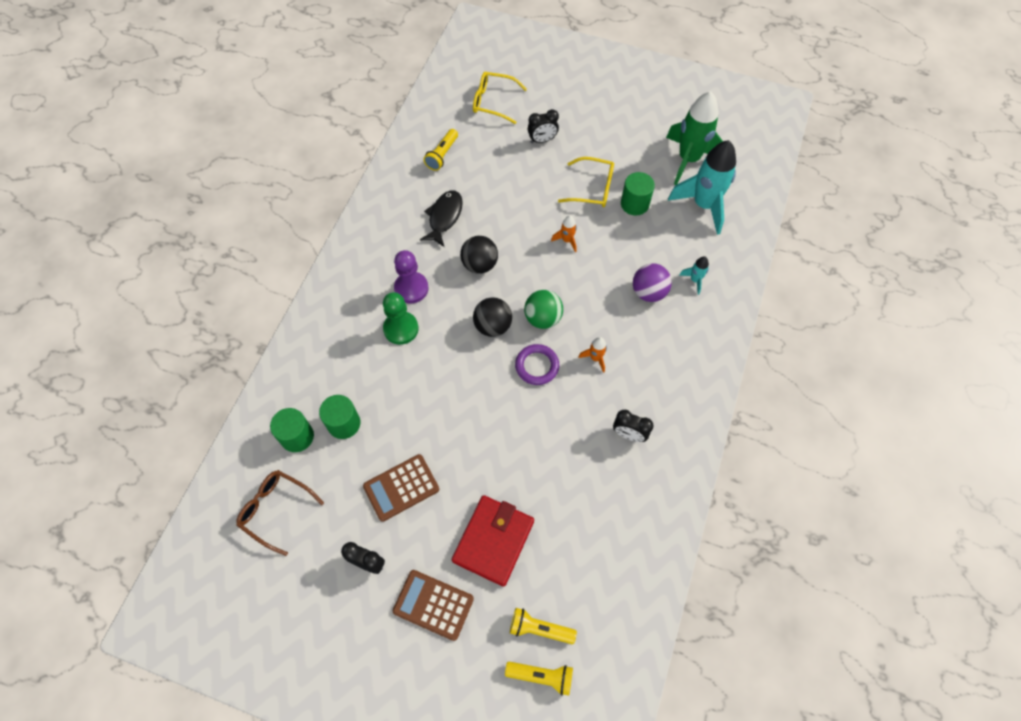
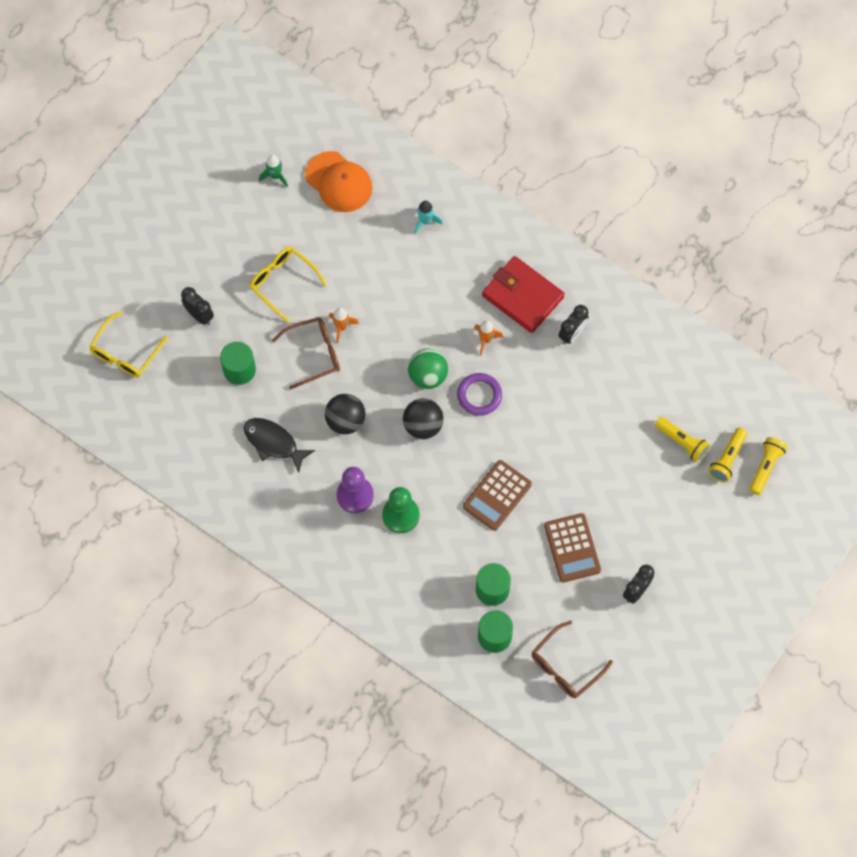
camera: 75 degrees left, 5 degrees up
(433, 605) = (687, 542): brown calculator -> brown calculator (497, 495)
(442, 155) = (186, 426): yellow flashlight -> yellow flashlight (682, 442)
(493, 541) = (642, 478): red wallet -> red wallet (522, 296)
(535, 226) = (314, 354): none -> brown glasses
(542, 140) = (199, 315): black clock -> black clock turned 45 degrees counterclockwise
(592, 188) = (283, 283): yellow glasses -> yellow glasses turned 75 degrees counterclockwise
(634, 204) = (316, 247): green cylinder -> green cylinder (239, 370)
(648, 292) = (426, 268): purple ball -> none
(688, 159) = (275, 176): green rocket -> green rocket, size x0.43
(703, 205) = (338, 182): turquoise rocket -> orange cap

